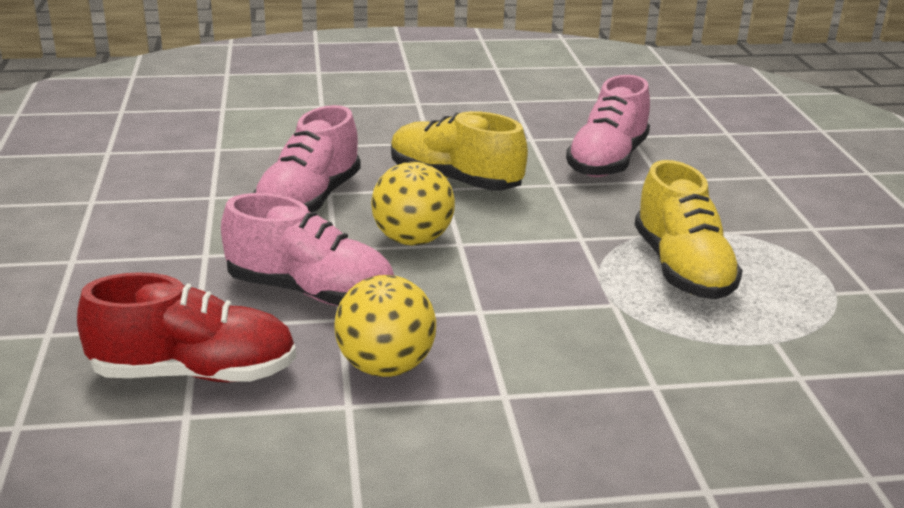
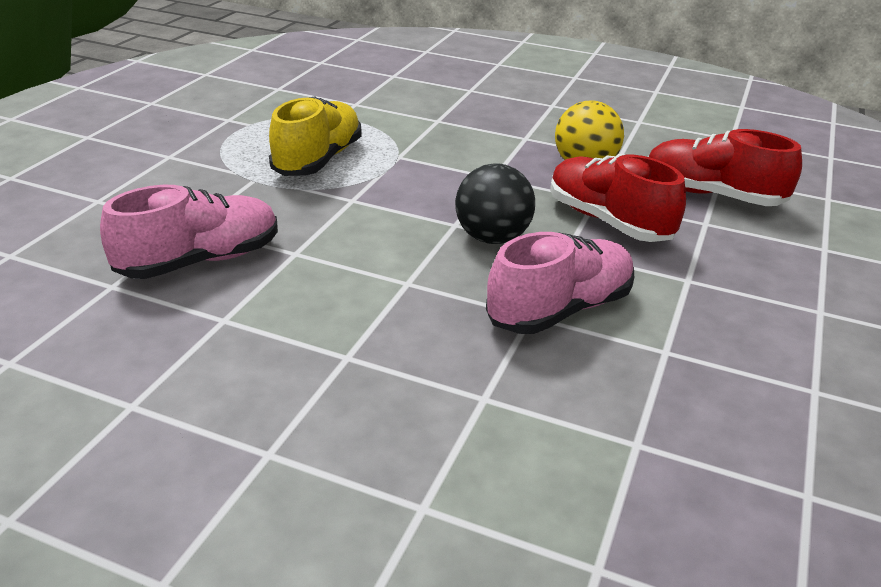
camera: 150 degrees left, 5 degrees up
(310, 292) = (608, 221): pink shoe -> red shoe
(412, 240) = (492, 238): yellow ball -> black ball
(454, 180) = (385, 288): yellow shoe -> none

